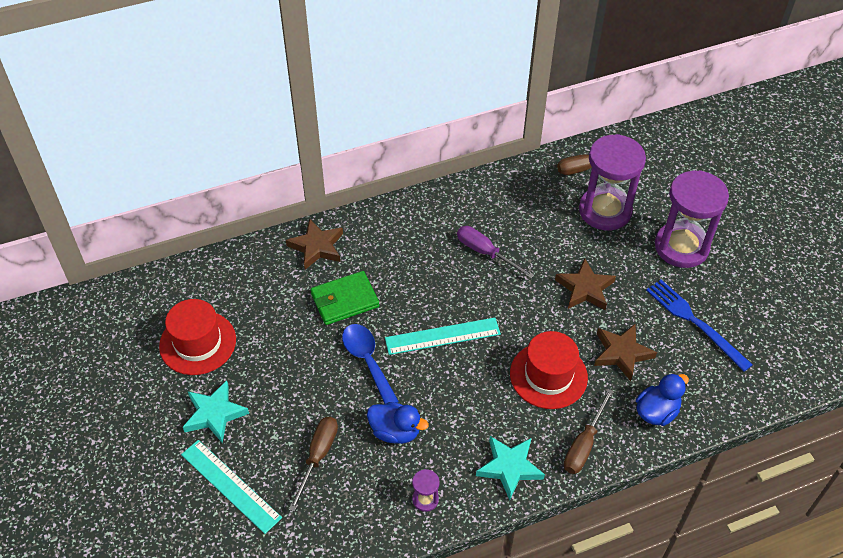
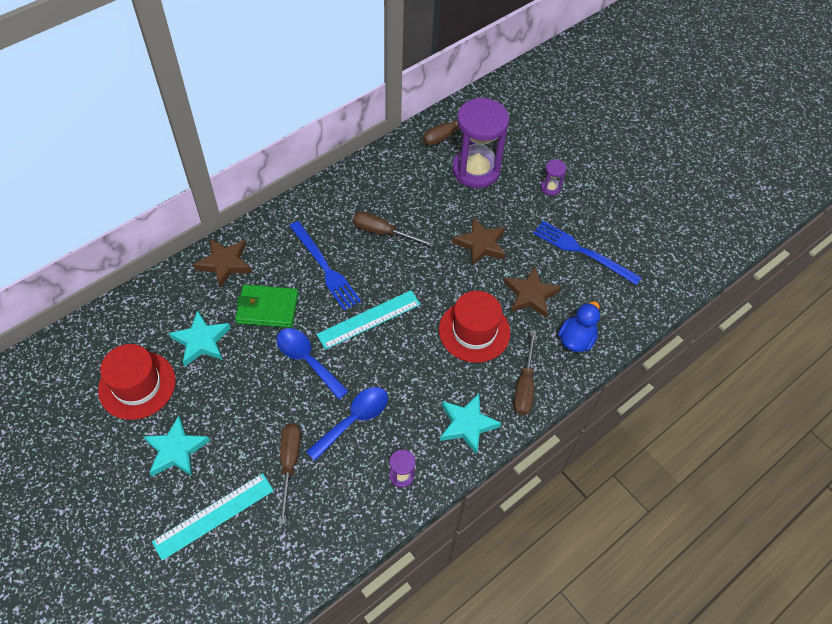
camera: 20 degrees left, 5 degrees up
(230, 486) = (214, 516): turquoise ruler -> turquoise ruler turned 60 degrees counterclockwise
(271, 316) = (201, 341): none -> turquoise star
(345, 300) = (267, 308): green wallet -> green wallet turned 45 degrees clockwise
(395, 431) = (354, 420): blue duck -> blue spoon
(414, 274) = (325, 267): none -> blue fork
(485, 252) = (383, 232): purple screwdriver -> brown screwdriver
(681, 247) = (550, 188): purple hourglass -> purple hourglass, size x0.41

